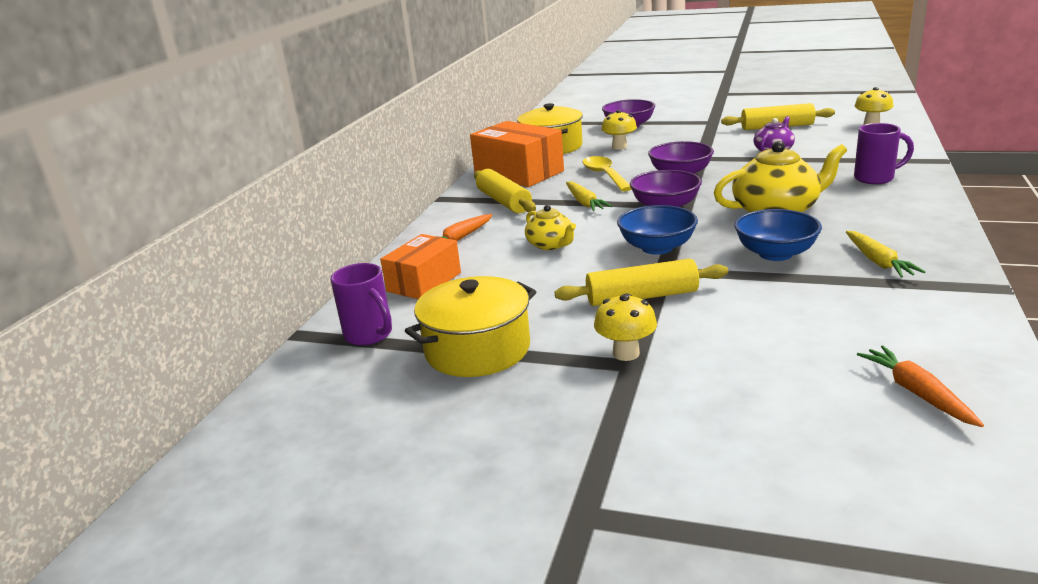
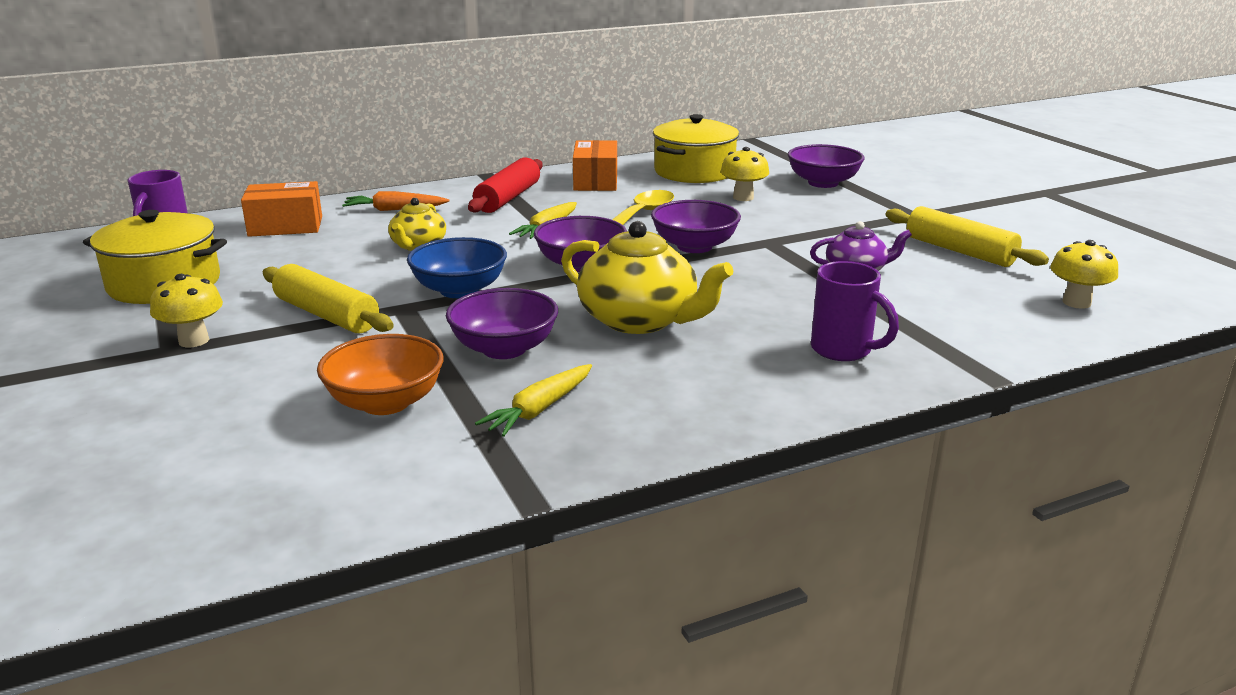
camera: 45 degrees right, 0 degrees up
(504, 201) = (508, 198): yellow rolling pin -> red rolling pin
(519, 173) = (595, 181): orange box -> orange box, size x0.64
(775, 253) = (504, 349): blue bowl -> purple bowl
(821, 303) = (385, 402): none -> orange bowl
(917, 393) = (188, 499): orange carrot -> none

